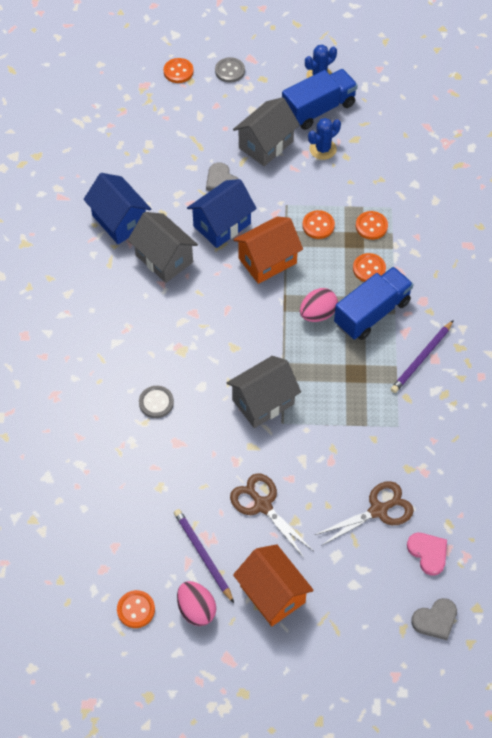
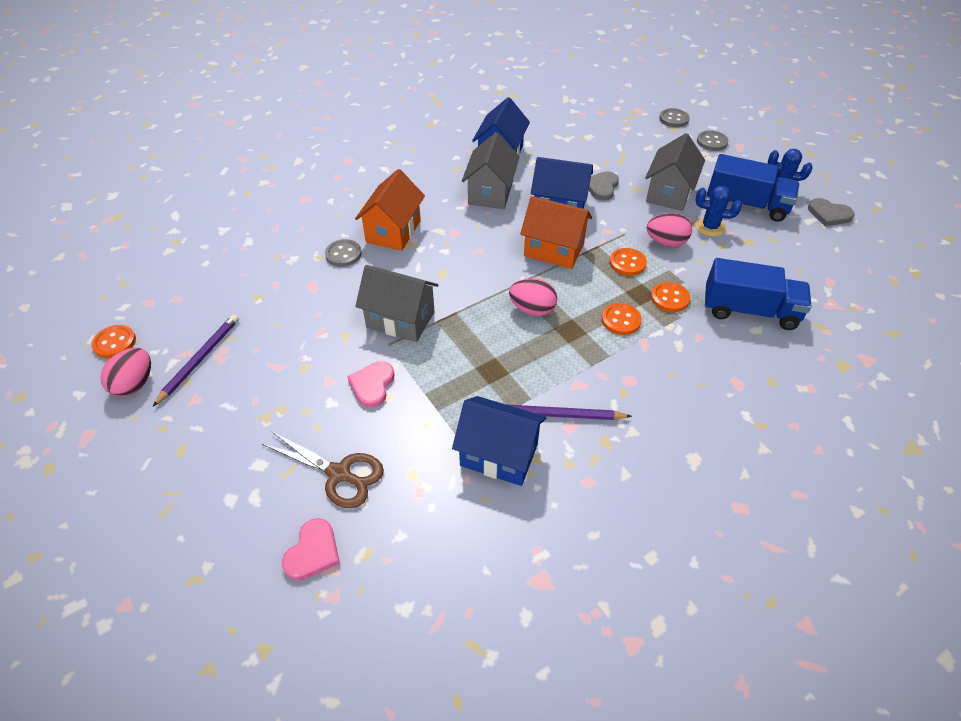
camera: 55 degrees right, 10 degrees down
(178, 71) = (673, 119): orange button -> grey button
(263, 505) = (283, 375): brown scissors -> none
(266, 144) = (669, 193): grey house -> grey house turned 75 degrees counterclockwise
(272, 594) = (182, 434): orange house -> orange house (393, 231)
(315, 453) = (372, 385): none -> pink heart
(316, 187) = (666, 242): none -> pink egg
(372, 313) = (573, 347): blue truck -> blue truck (749, 311)
(428, 411) = (499, 455): none -> blue house
(435, 620) = (223, 609): grey heart -> grey heart (829, 214)

